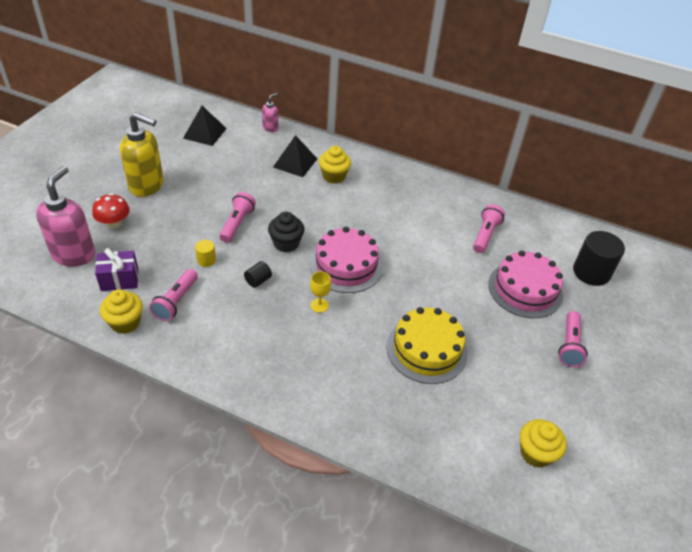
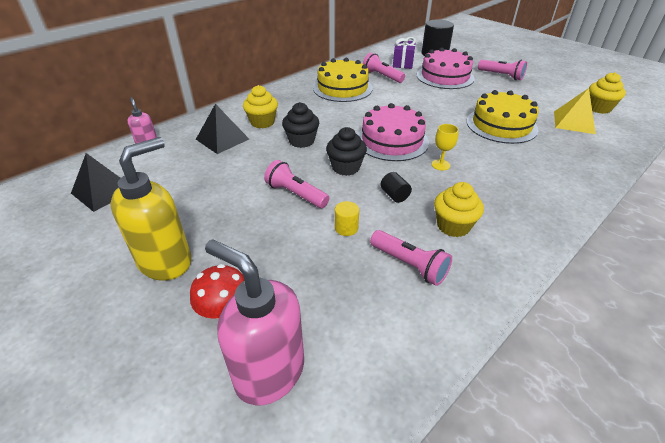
camera: 65 degrees left, 5 degrees down
(119, 279) = (350, 318): purple gift -> purple gift (403, 63)
(125, 322) = (437, 322): yellow cupcake -> yellow cupcake (453, 226)
(315, 207) = (301, 141): none -> black cupcake
(434, 211) = (342, 88): none -> yellow cake
(476, 421) = (574, 122): none -> yellow pyramid

